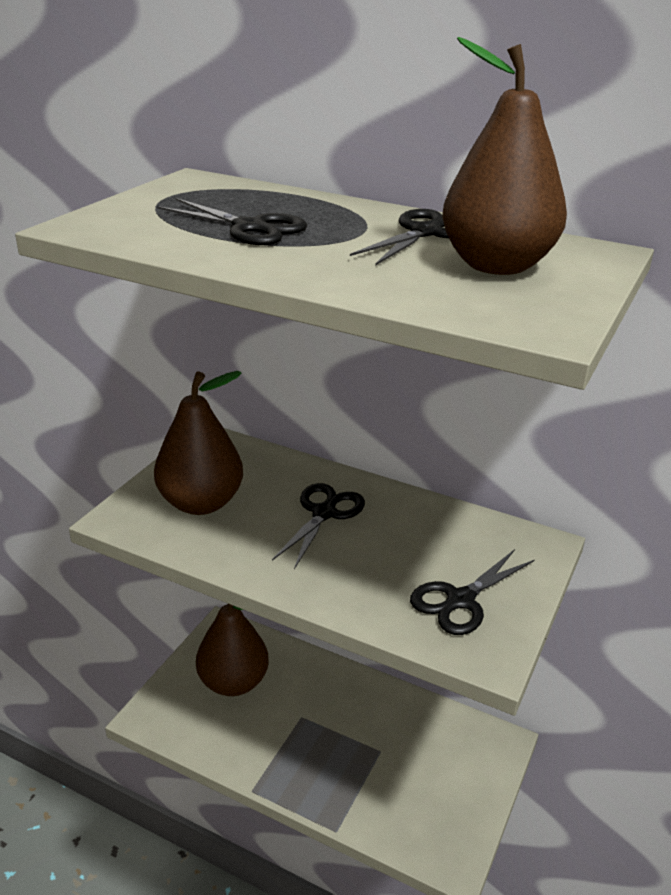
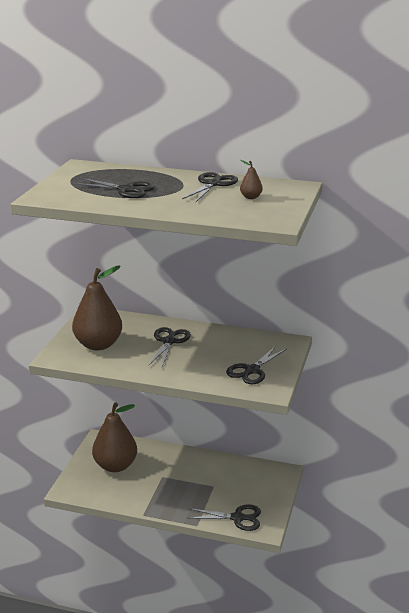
camera: 10 degrees left, 5 degrees down
(409, 828) = (237, 518): none -> black scissors
(496, 266) = (251, 197): brown pear -> brown pear, size x0.40

